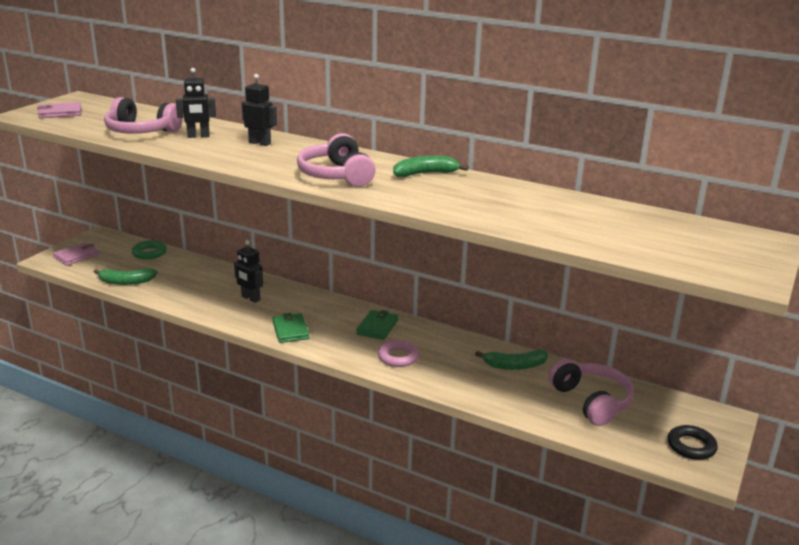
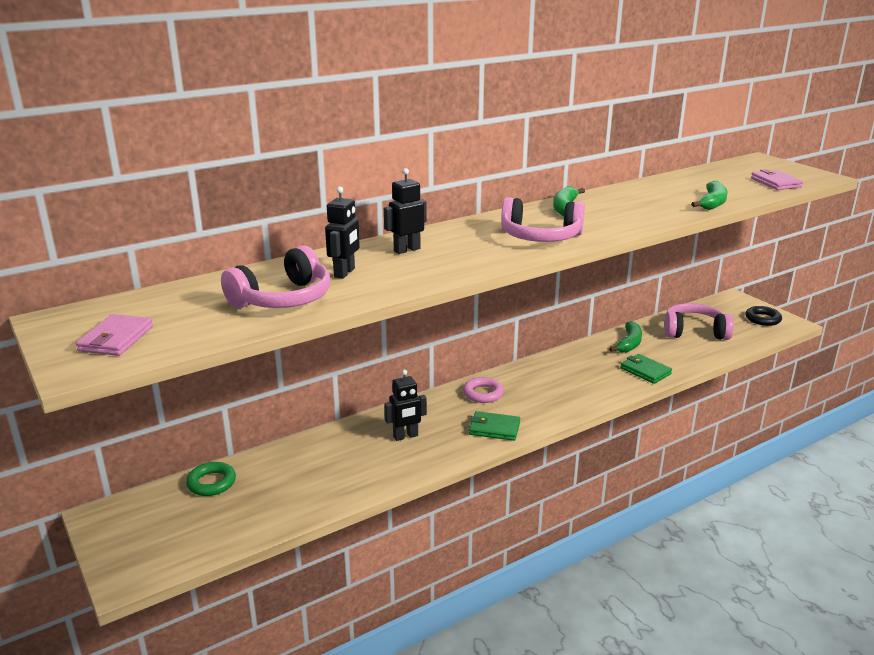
camera: 60 degrees left, 0 degrees up
(77, 256) = (146, 547): pink wallet -> pink wallet (775, 183)
(126, 282) = (276, 516): green banana -> green banana (712, 203)
(377, 327) = (524, 383): green wallet -> green wallet (645, 371)
(398, 357) = (583, 387): pink ring -> pink ring (483, 394)

